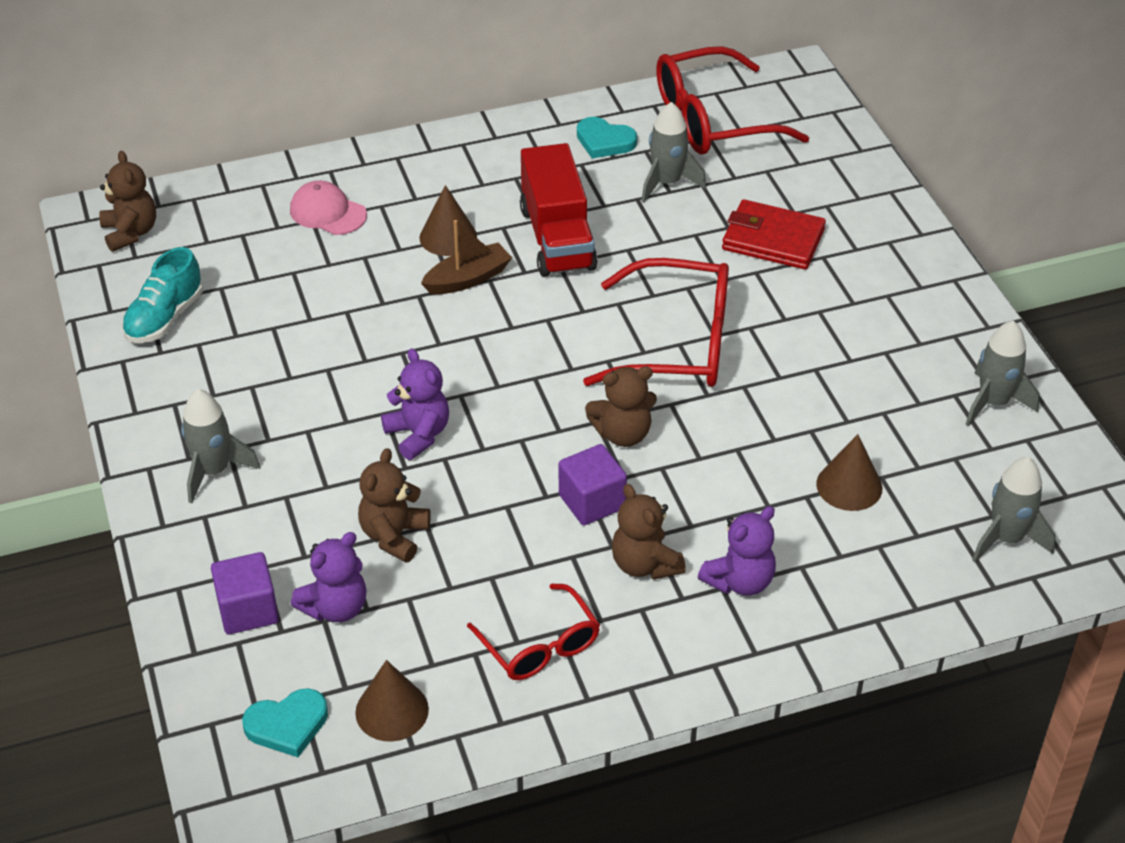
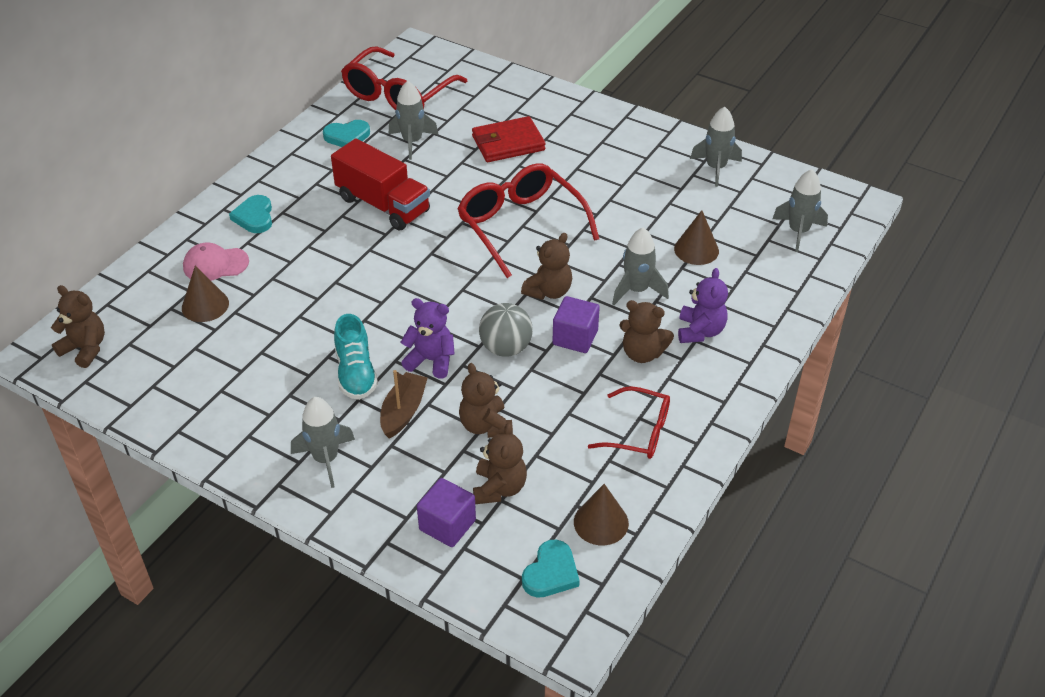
camera: 40 degrees left, 0 degrees up
(164, 318) = (177, 388): turquoise shoe -> turquoise shoe (356, 373)
(335, 607) = (499, 488): purple teddy bear -> brown teddy bear
(416, 182) = (254, 217): none -> turquoise heart
(448, 237) = (313, 238): brown cone -> brown cone (205, 305)
(468, 279) = (355, 256): brown boat -> brown boat (403, 411)
(506, 468) = (506, 348): none -> grey ball
(677, 343) = (521, 226): red glasses -> red glasses turned 90 degrees counterclockwise
(722, 491) = (637, 290): none -> grey rocket

